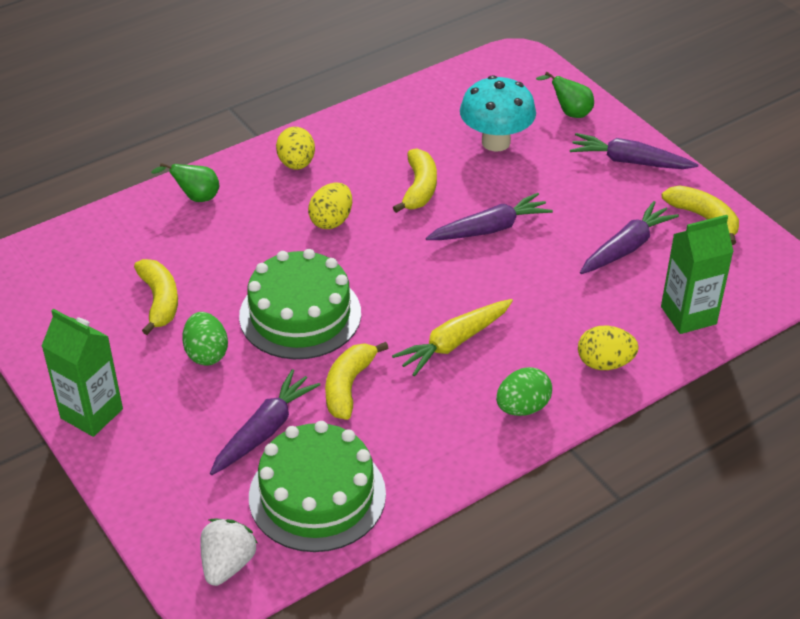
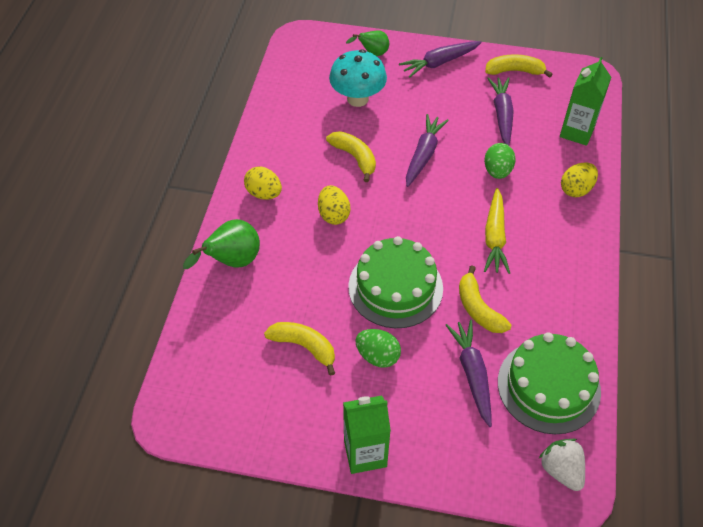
camera: 45 degrees left, 10 degrees up
(196, 197) = (232, 261): green pear -> green pear, size x1.56
(522, 407) = (573, 246): green egg -> green egg (497, 171)

